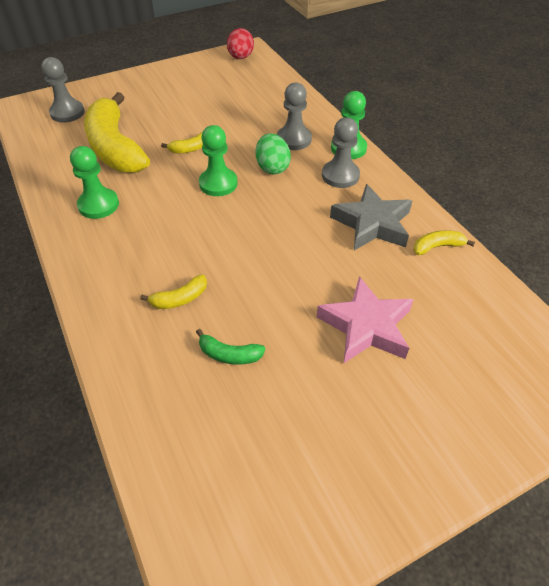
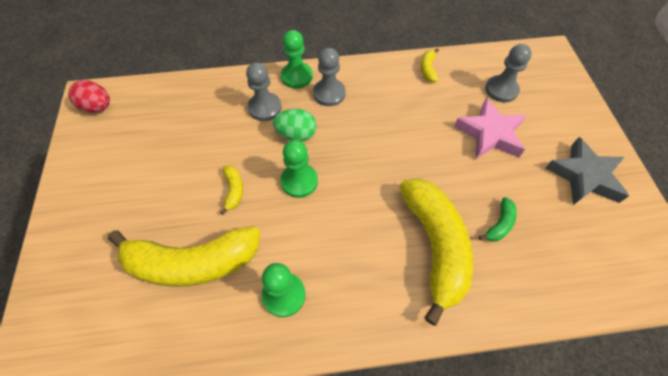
camera: 70 degrees left, 10 degrees up
(67, 113) = (85, 307): grey pawn -> grey pawn (501, 90)
(180, 299) = (435, 246): yellow banana -> yellow banana, size x2.46
(372, 224) = (392, 95): grey star -> grey star (584, 176)

